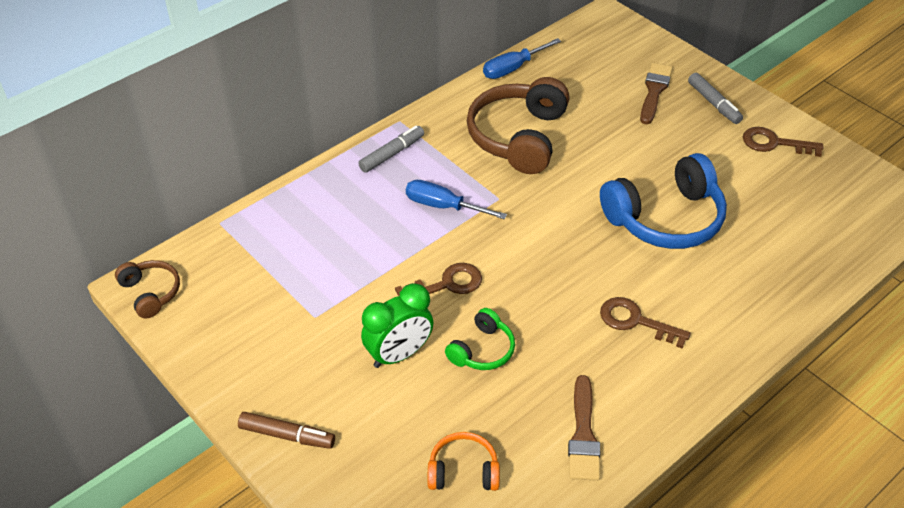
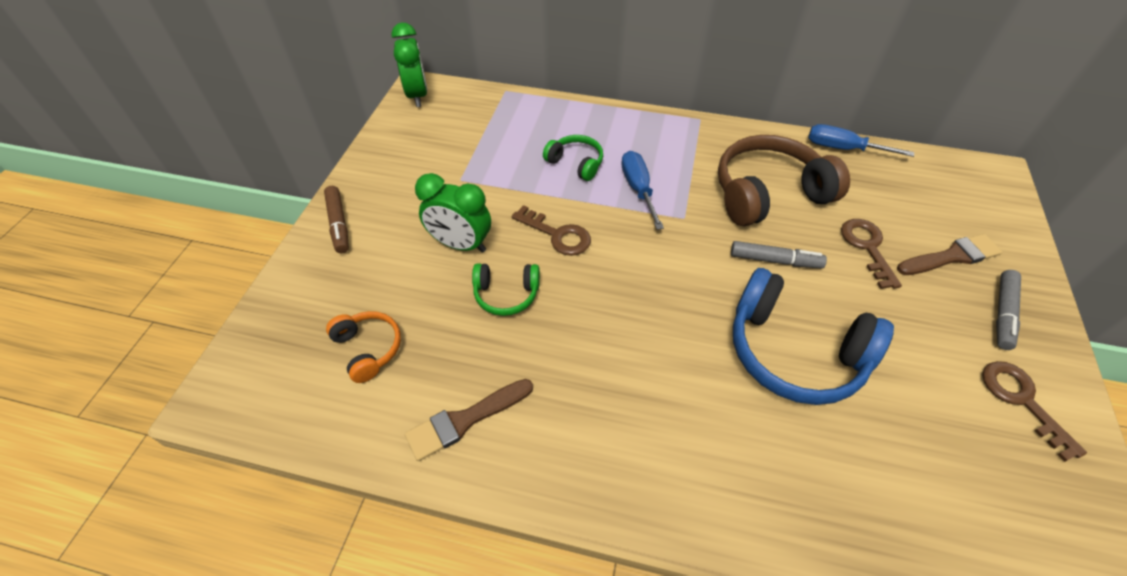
camera: 55 degrees right, 5 degrees up
(151, 293) = (417, 95): brown headphones -> green clock
(374, 227) = (576, 163): none -> green headphones
(392, 154) = (661, 133): grey marker -> grey marker (775, 260)
(636, 321) = (636, 394): brown key -> brown key (867, 247)

